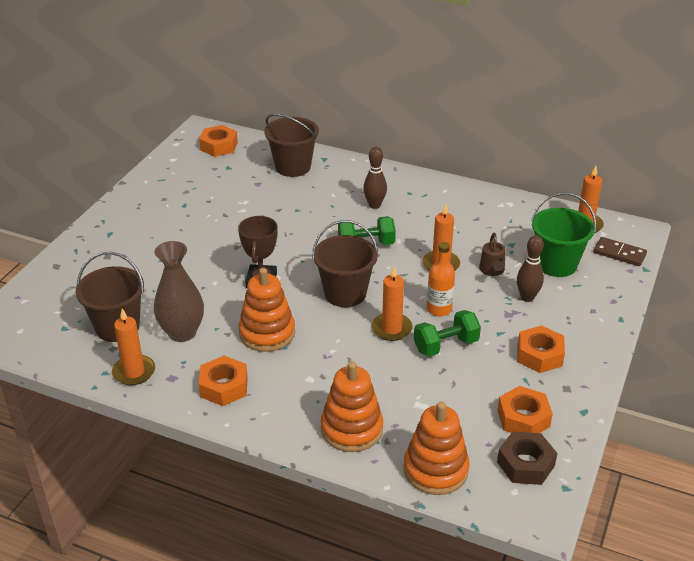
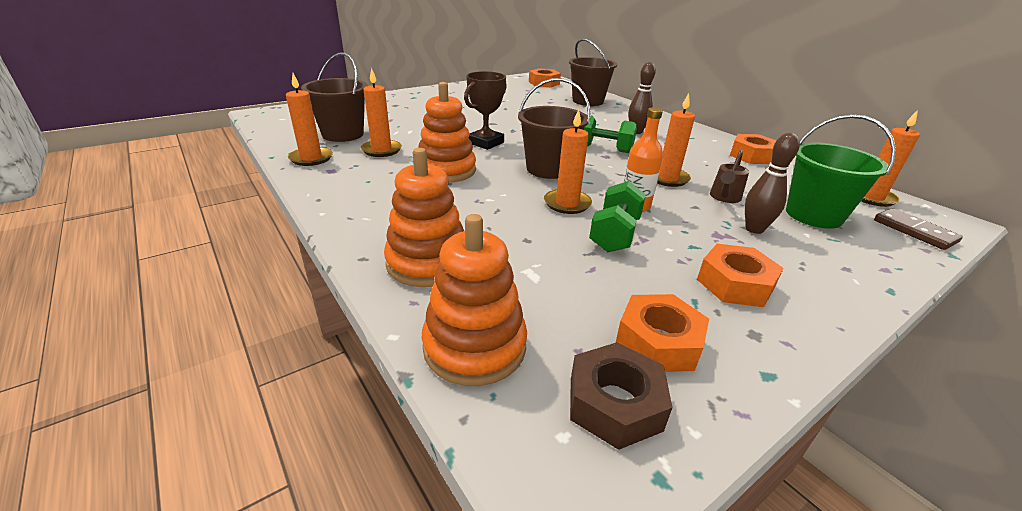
camera: 30 degrees right, 5 degrees down
(182, 332) = (381, 150): brown vase -> orange candle
(224, 387) = (360, 189): orange nut -> orange nut (752, 156)
(446, 345) = (614, 234): green dumbbell -> green dumbbell turned 75 degrees counterclockwise

